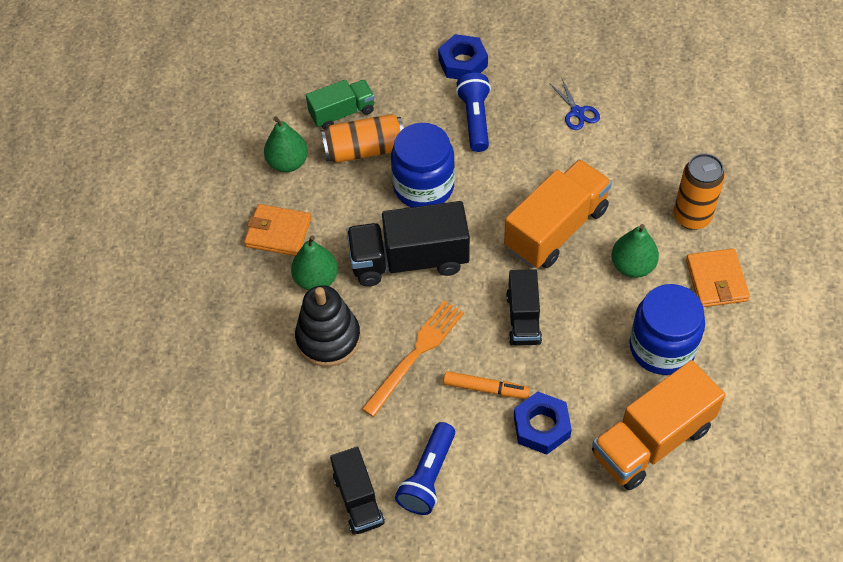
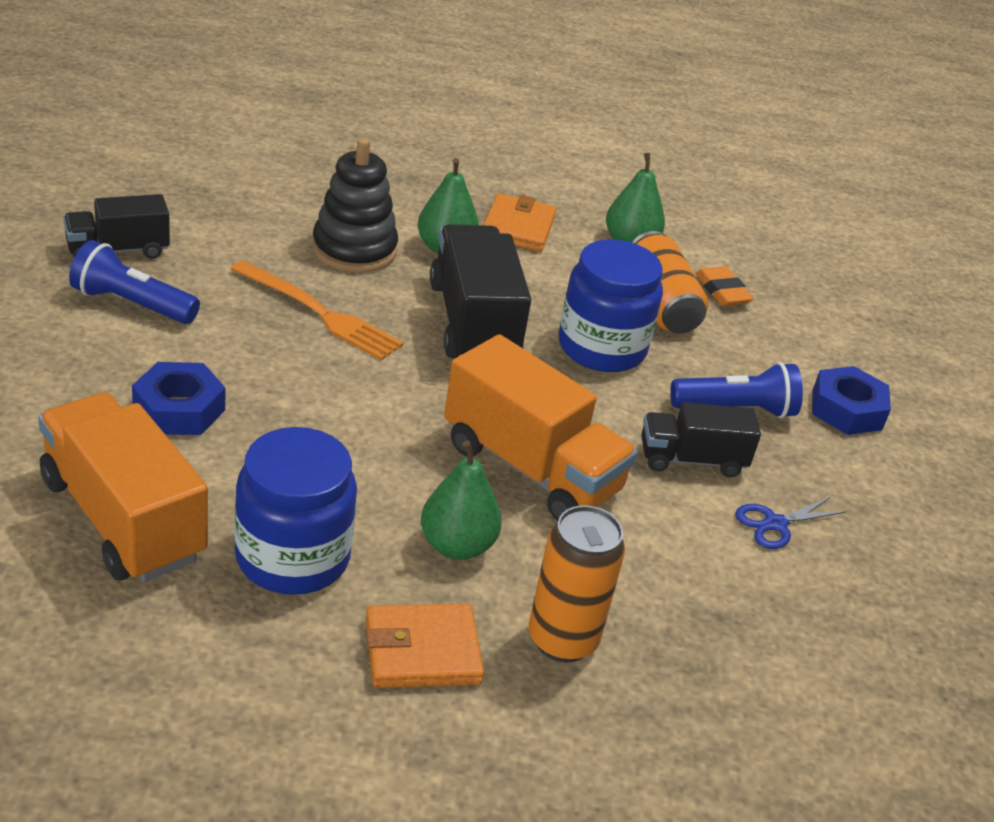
camera: 80 degrees right, 20 degrees down
(342, 113) = (722, 291): green truck -> orange eraser
(486, 389) = (253, 366): orange marker -> none
(523, 318) = (366, 414): black truck -> black truck (691, 459)

